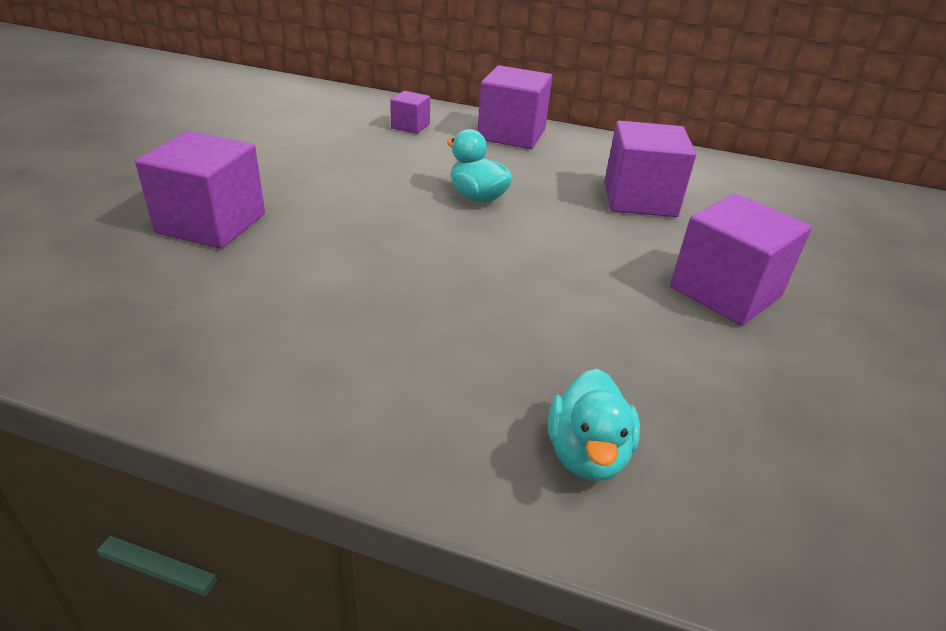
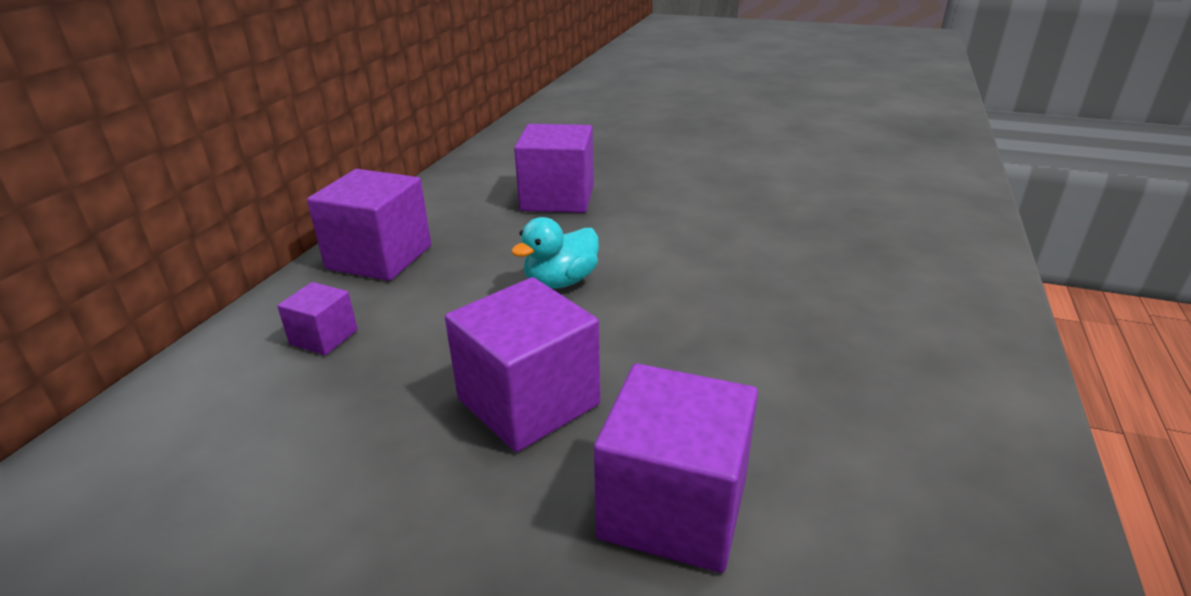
camera: 85 degrees left, 5 degrees down
(587, 454) = (927, 244): turquoise duck -> none
(725, 292) = (708, 182): purple cube -> purple cube (528, 401)

